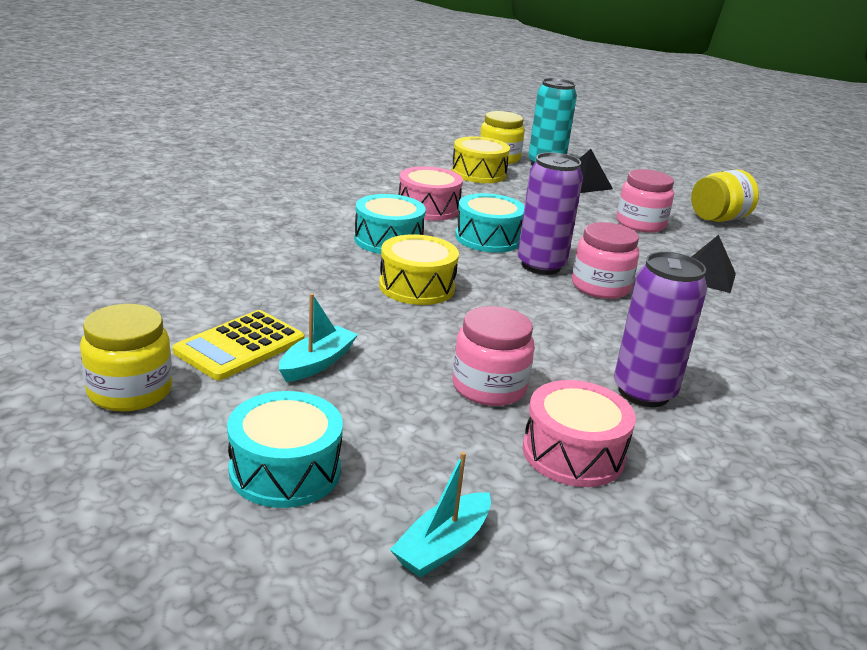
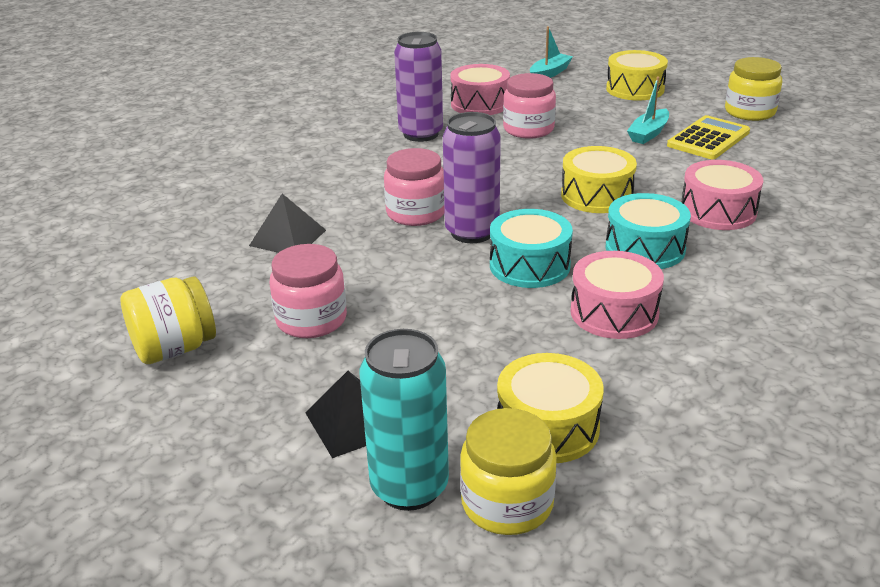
camera: 175 degrees left, 5 degrees up
(285, 470) = (635, 89): turquoise drum -> yellow drum
(301, 261) = (718, 211): none -> pink drum

